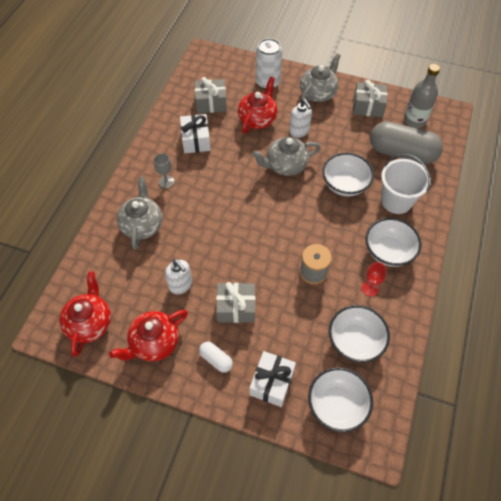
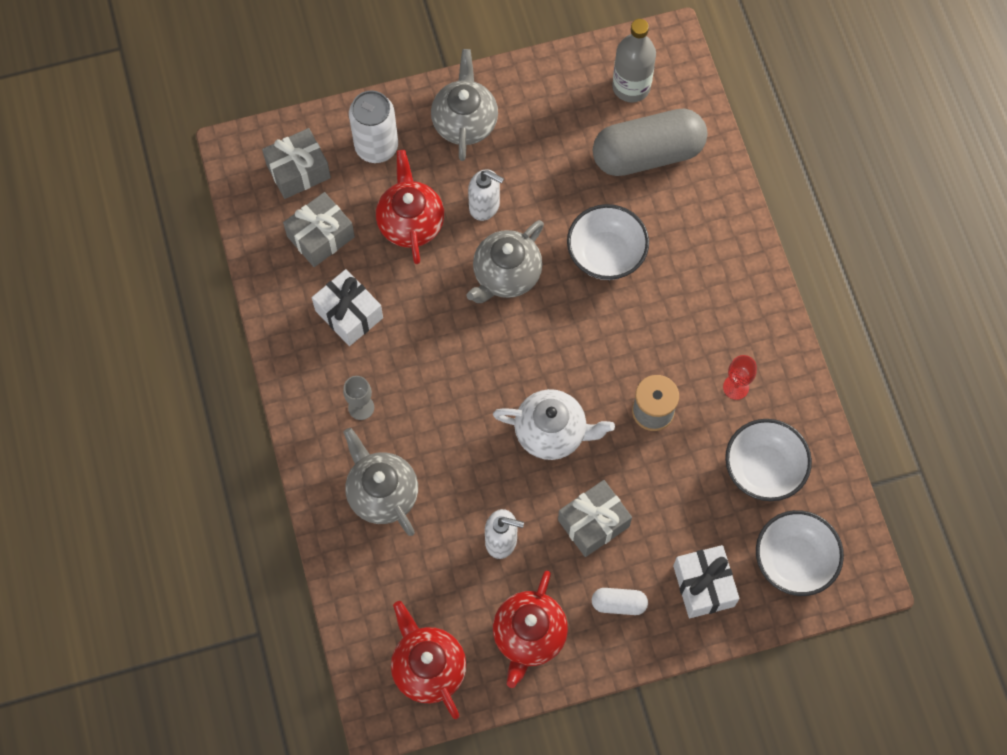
camera: 35 degrees left, 10 degrees up
(250, 249) = (551, 432): none -> white teapot
(368, 107) = (551, 102): grey gift -> grey gift (298, 171)
(388, 251) = (725, 320): white bowl -> none
(396, 201) = (688, 237): white bucket -> none

